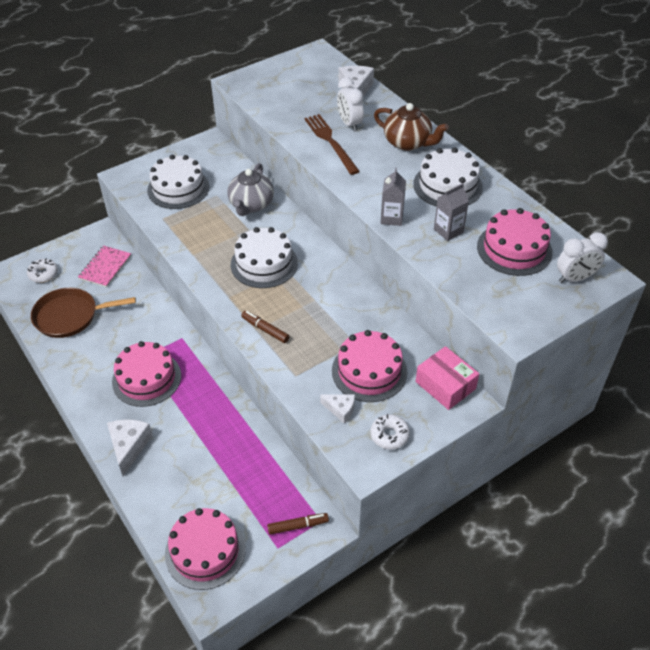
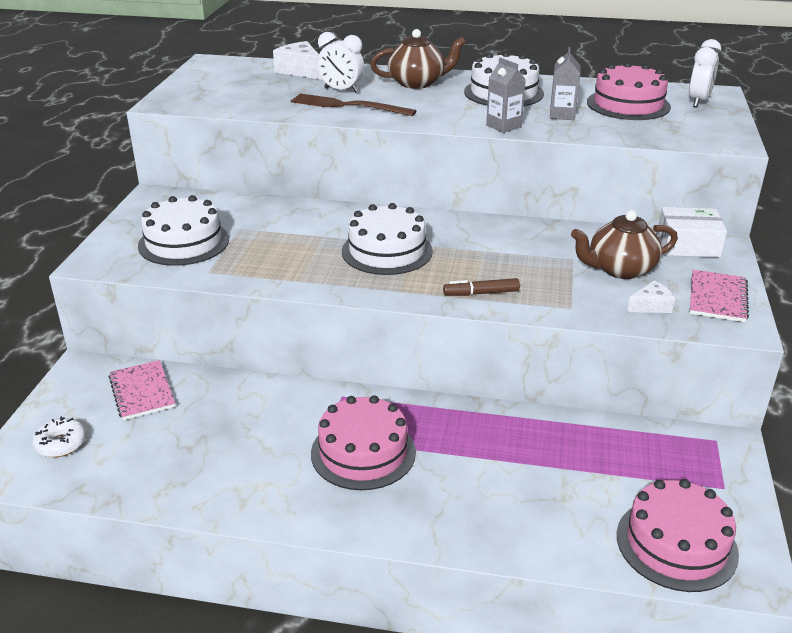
camera: 45 degrees left, 15 degrees down
(69, 316) = (169, 460): brown pan -> none
(129, 447) = (449, 522): white cheese -> none
(251, 205) = (291, 219): grey teapot -> none
(298, 526) = (708, 458): brown marker -> none
(369, 371) = (620, 269): pink cake -> brown teapot
(389, 435) = (717, 298): white donut -> pink notebook
(445, 385) = (688, 245): pink box -> white box

